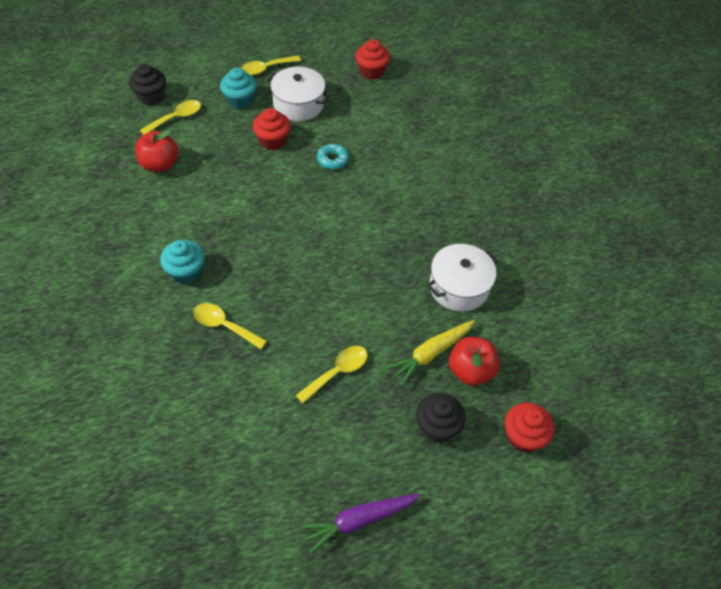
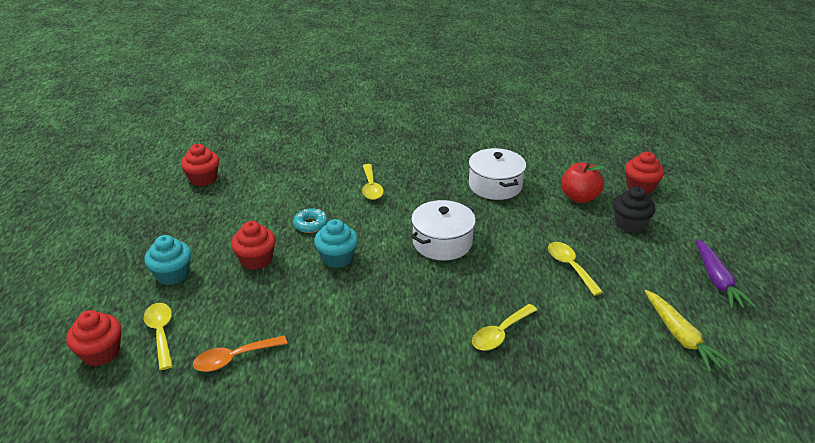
camera: 70 degrees left, 20 degrees down
(151, 97) = (101, 353): black cupcake -> red cupcake
(160, 164) = (234, 358): red apple -> orange spoon
(186, 272) = (417, 354): turquoise cupcake -> turquoise cupcake (337, 258)
(266, 69) = (136, 247): yellow spoon -> yellow spoon (371, 187)
(298, 104) = (214, 233): white pot -> white pot (442, 242)
(431, 353) = (559, 213): yellow carrot -> yellow carrot (680, 336)

